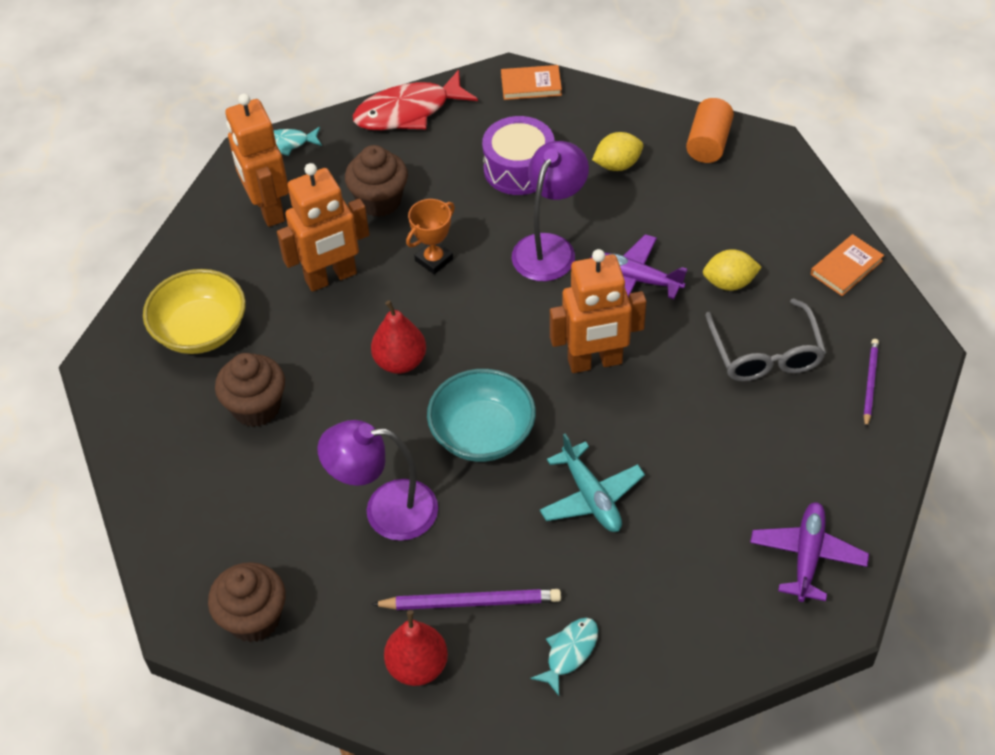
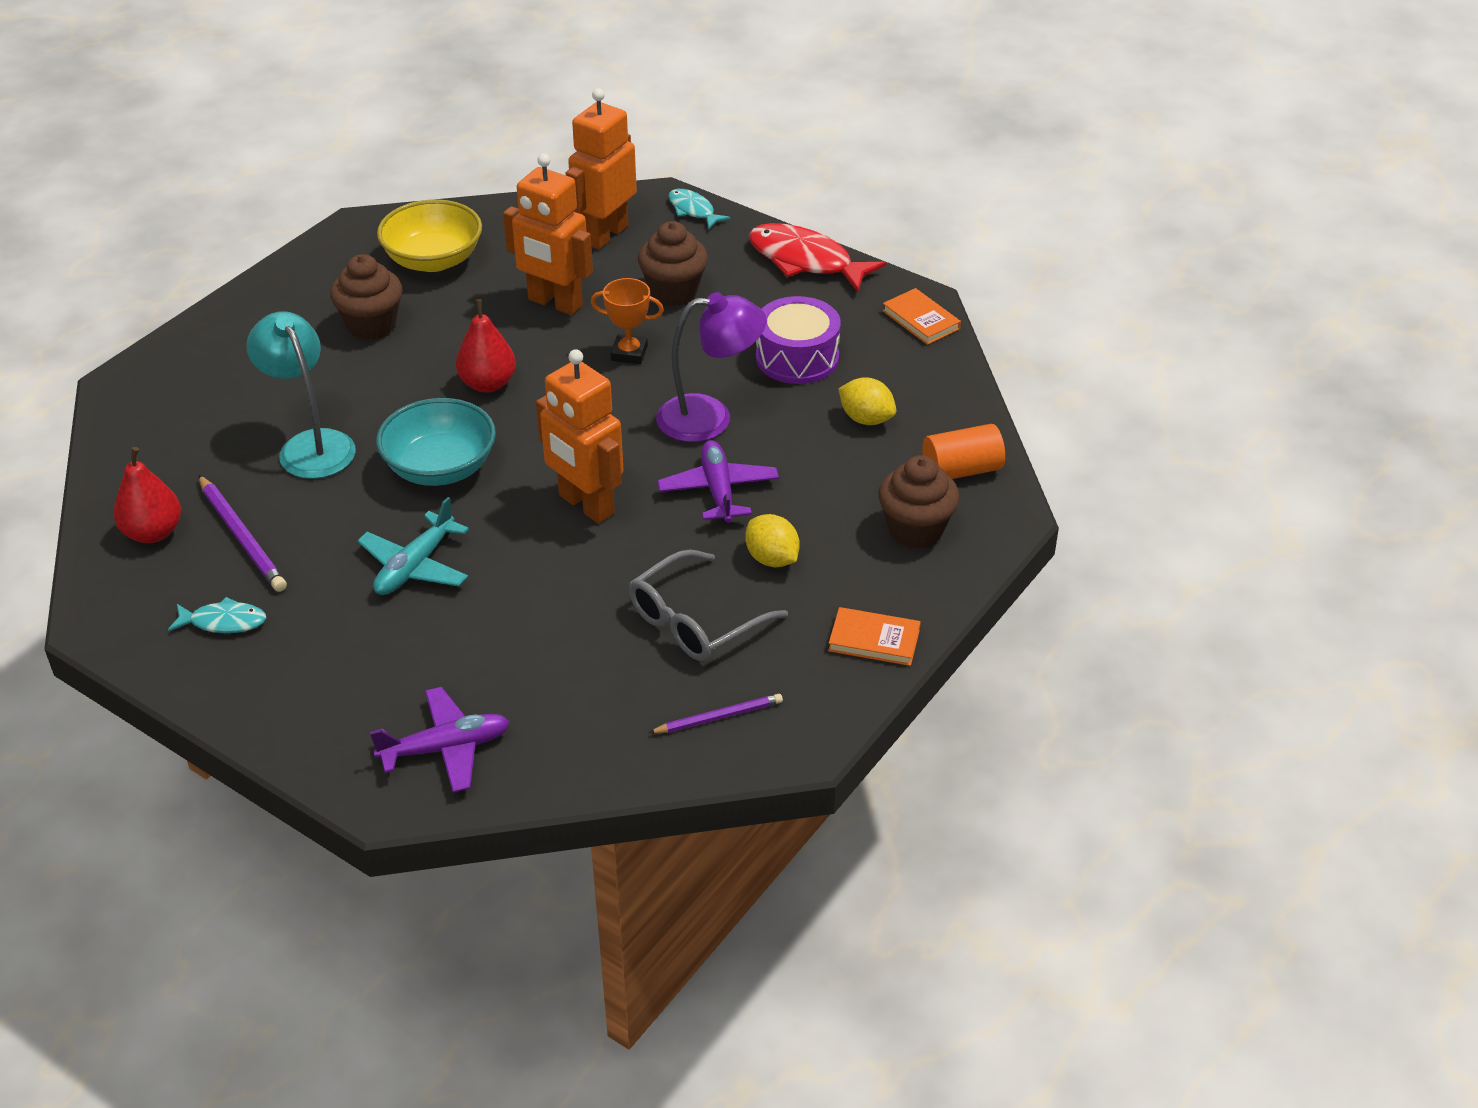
camera: 55 degrees right, 10 degrees down
(254, 619) = (147, 419): brown cupcake -> brown cupcake (915, 530)
(385, 510) = (311, 445): purple lamp -> turquoise lamp

